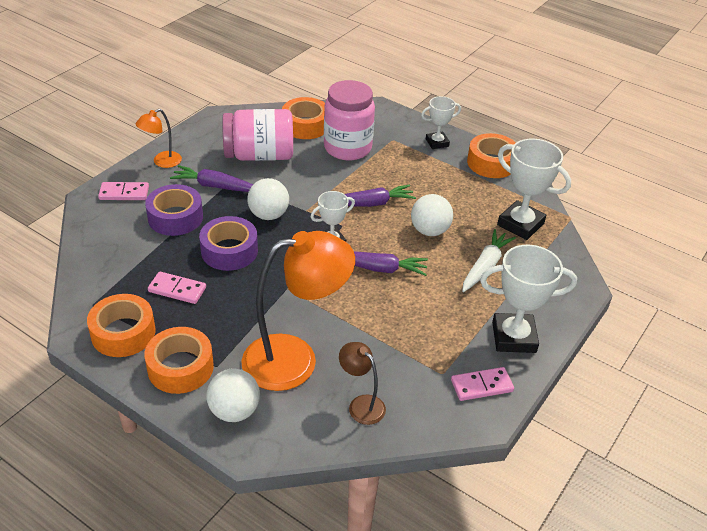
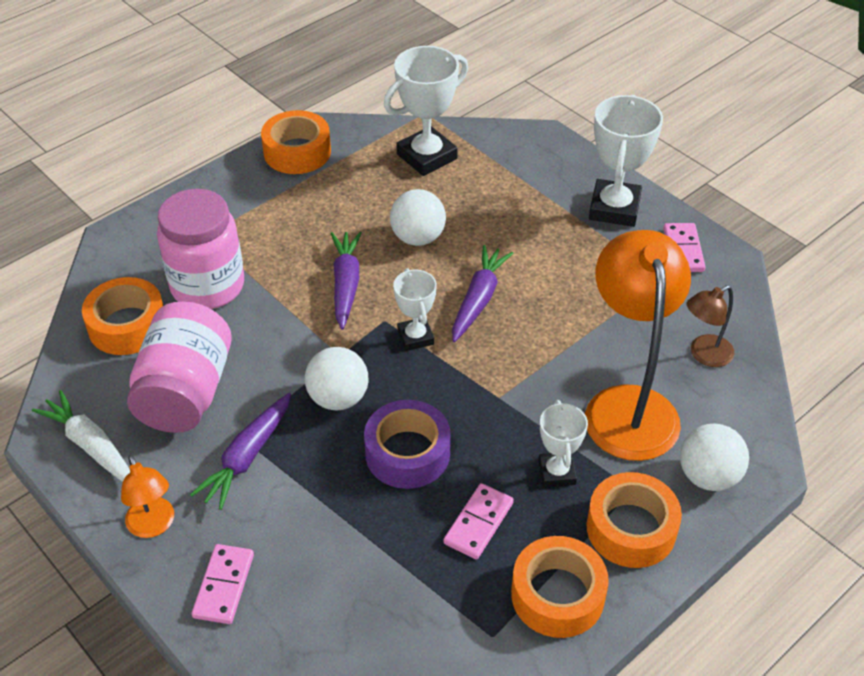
camera: 75 degrees left, 5 degrees up
(175, 217) = (311, 515): purple tape -> none
(437, 143) = (232, 192): white trophy -> white trophy (556, 472)
(485, 266) = (495, 204): white carrot -> white carrot (91, 446)

